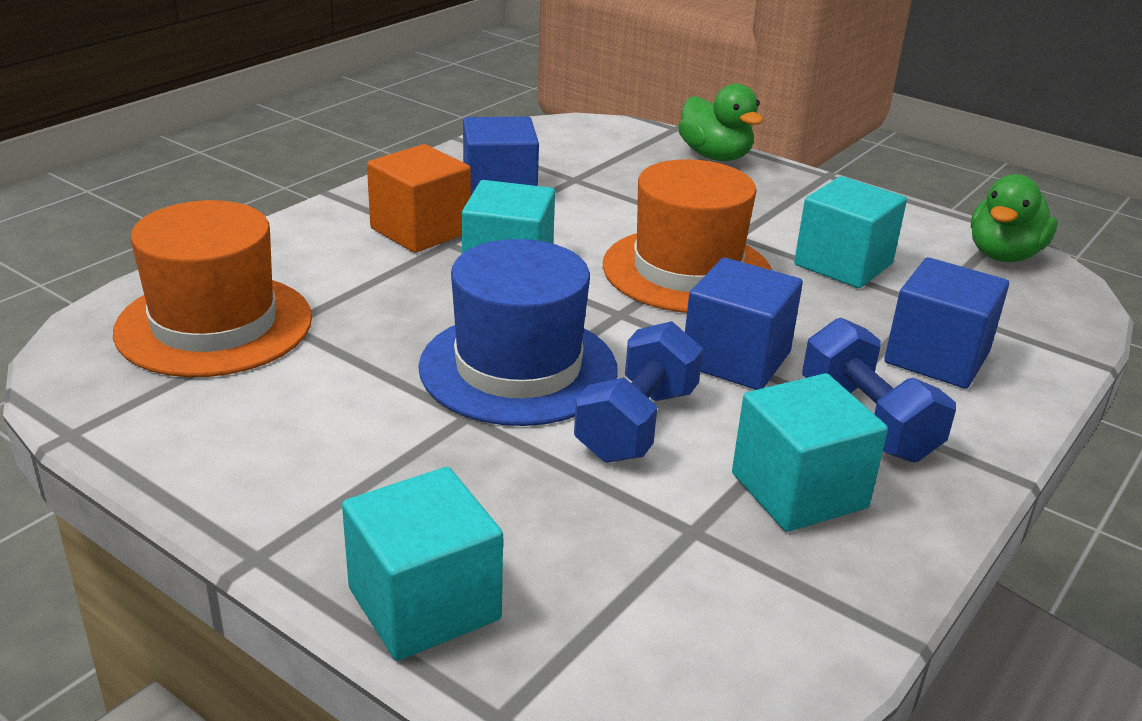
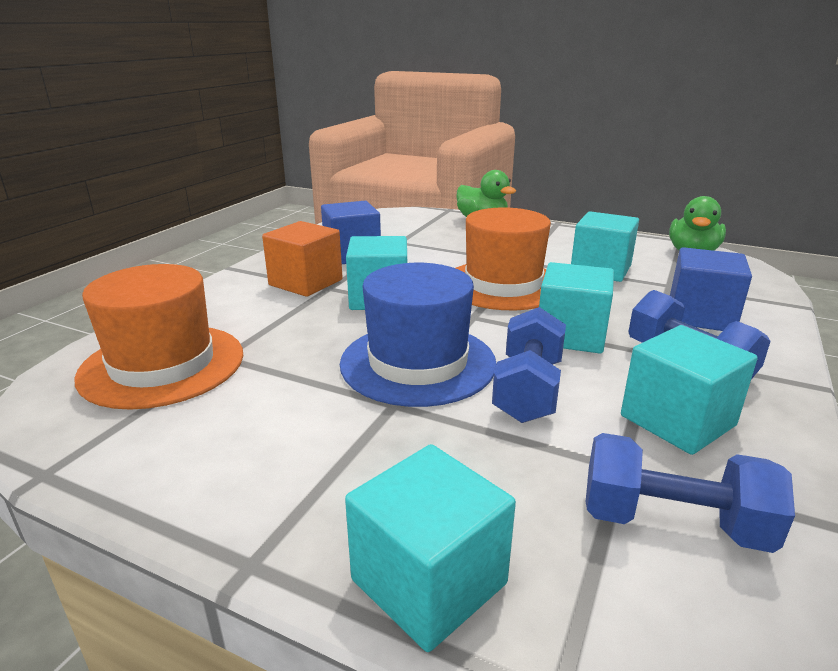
camera: 10 degrees left, 5 degrees down
(711, 597) = (672, 522): none -> blue dumbbell
(736, 359) = (570, 335): blue cube -> turquoise cube

